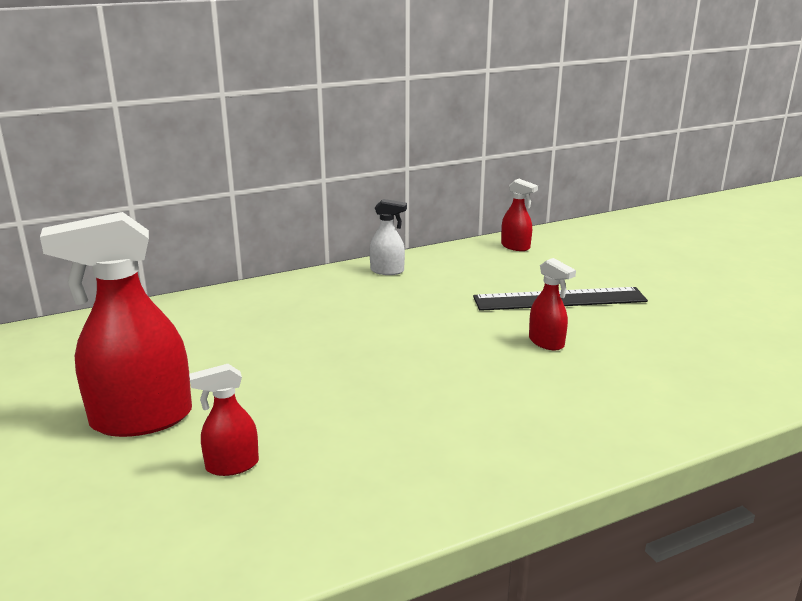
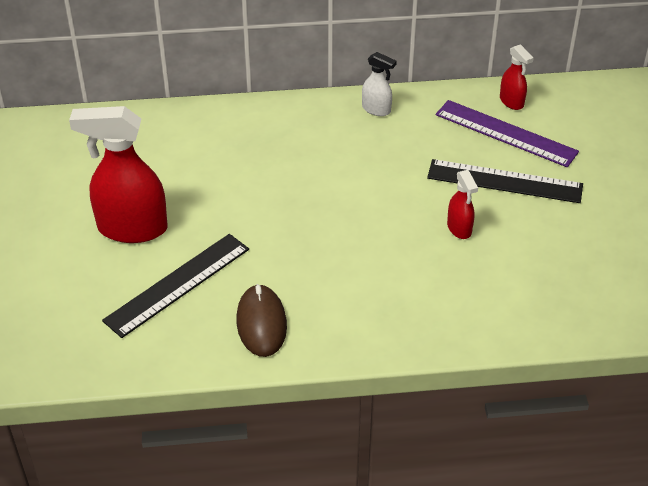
camera: 20 degrees right, 20 degrees up
(231, 465) = (178, 284): red spray bottle -> black ruler
(373, 483) = (261, 323): none -> brown mouse
(529, 267) = (505, 133): none -> purple ruler

